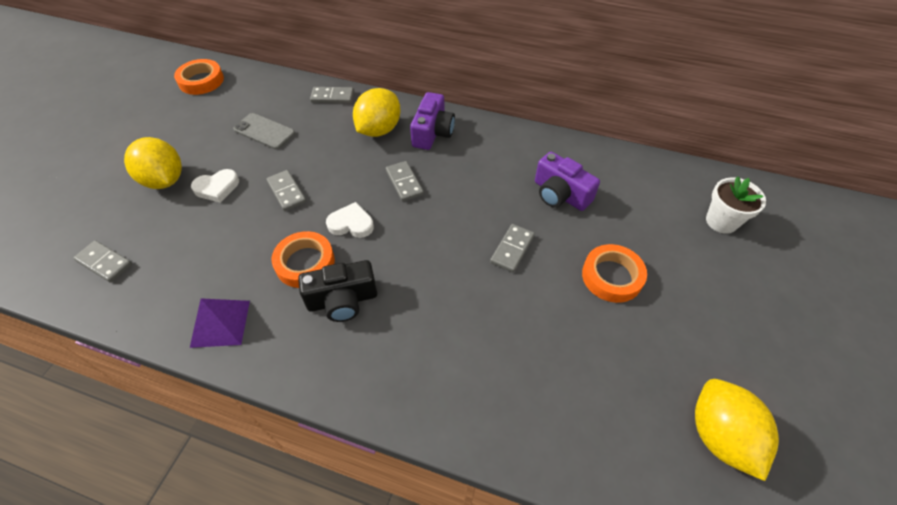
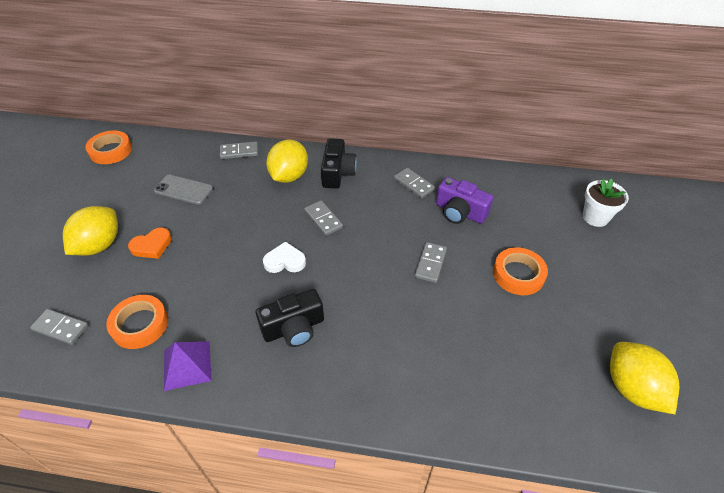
camera: 10 degrees left, 5 degrees down
(164, 180) = (99, 245): yellow lemon -> yellow lemon turned 75 degrees clockwise
(217, 188) = (152, 246): white heart -> orange heart
(287, 192) = (219, 241): grey domino -> grey domino (414, 184)
(305, 263) = (251, 301): orange tape -> orange tape (140, 324)
(432, 132) = (337, 173): purple camera -> black camera

